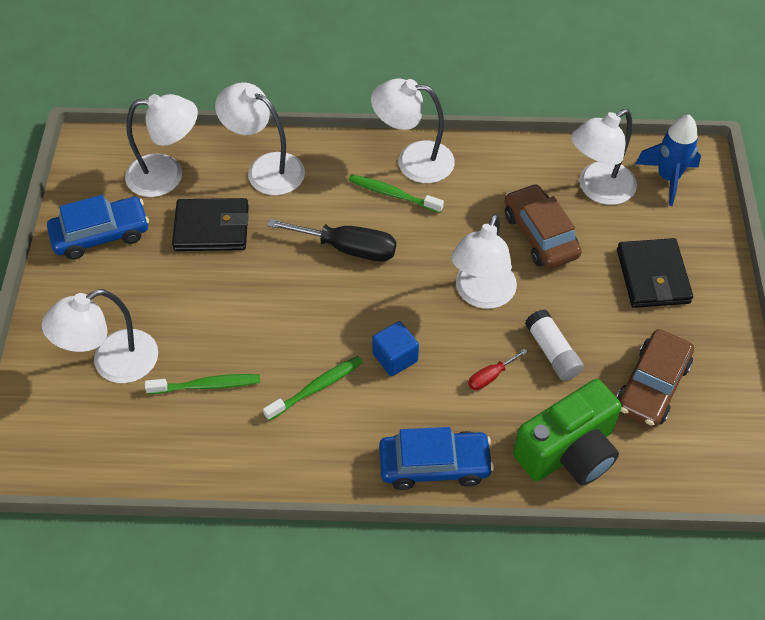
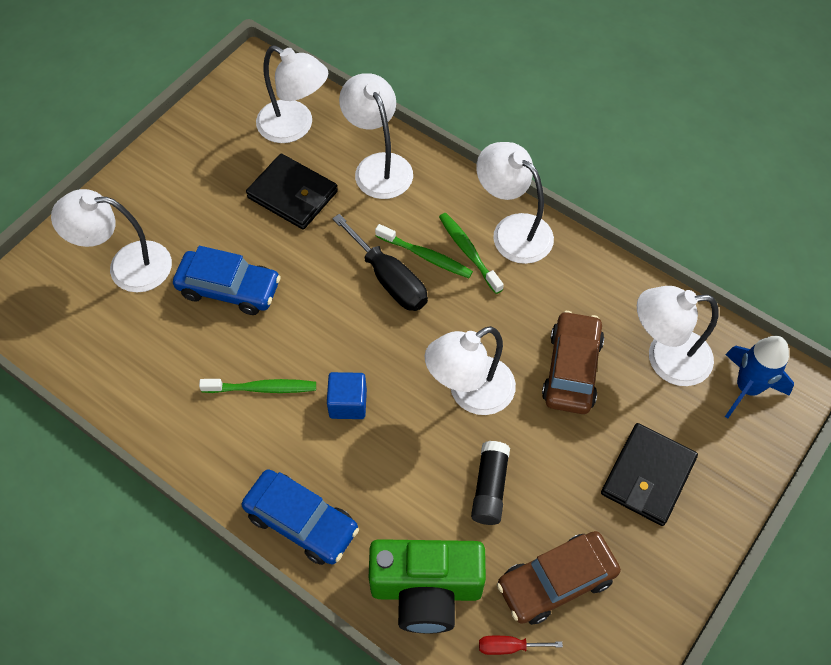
camera: 35 degrees right, 5 degrees up
(101, 234) = (204, 150): blue car -> blue car (229, 288)
(207, 385) = (180, 330): green toothbrush -> green toothbrush (426, 256)
(490, 376) = (415, 474): red screwdriver -> red screwdriver (508, 646)
(552, 352) = (489, 487): white glue stick -> black glue stick

